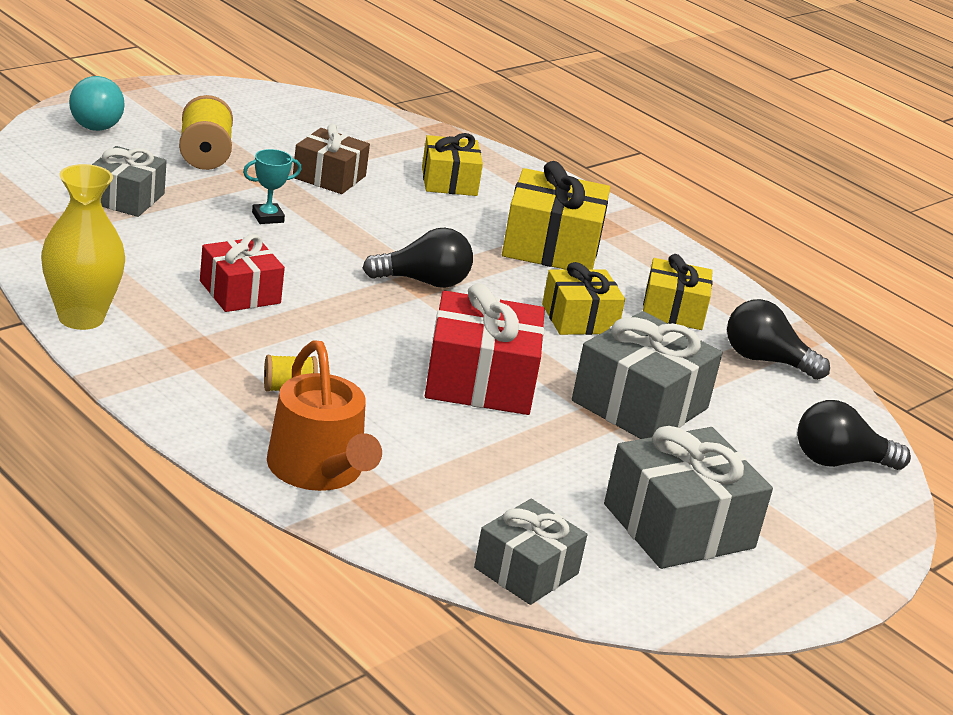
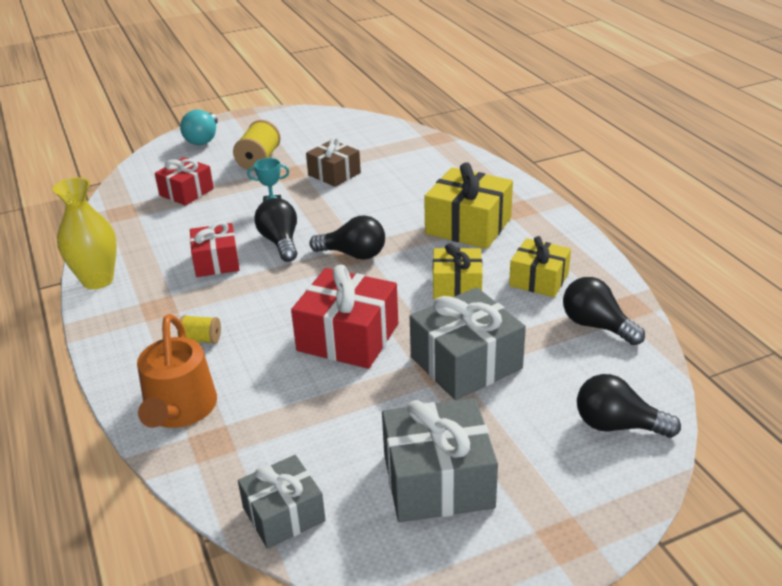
camera: 25 degrees right, 5 degrees up
(126, 198) = (186, 192): grey gift -> red gift
(313, 267) = (280, 242): none -> black light bulb
(449, 181) = (419, 175): yellow gift -> none

